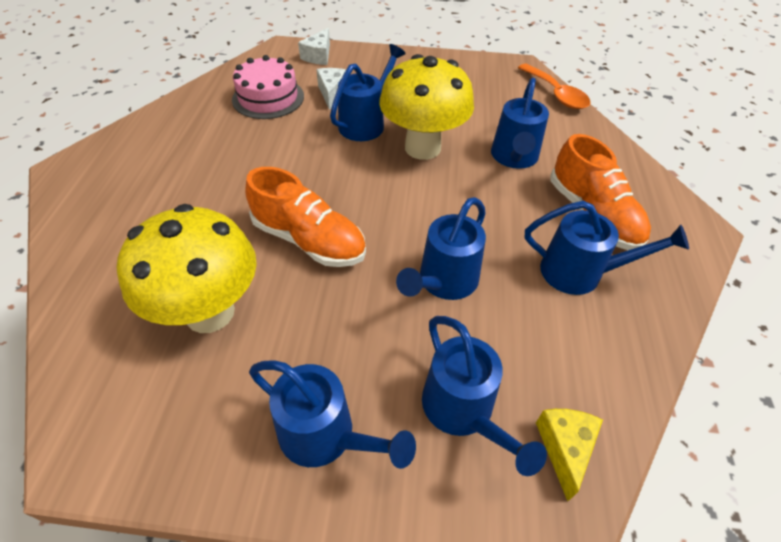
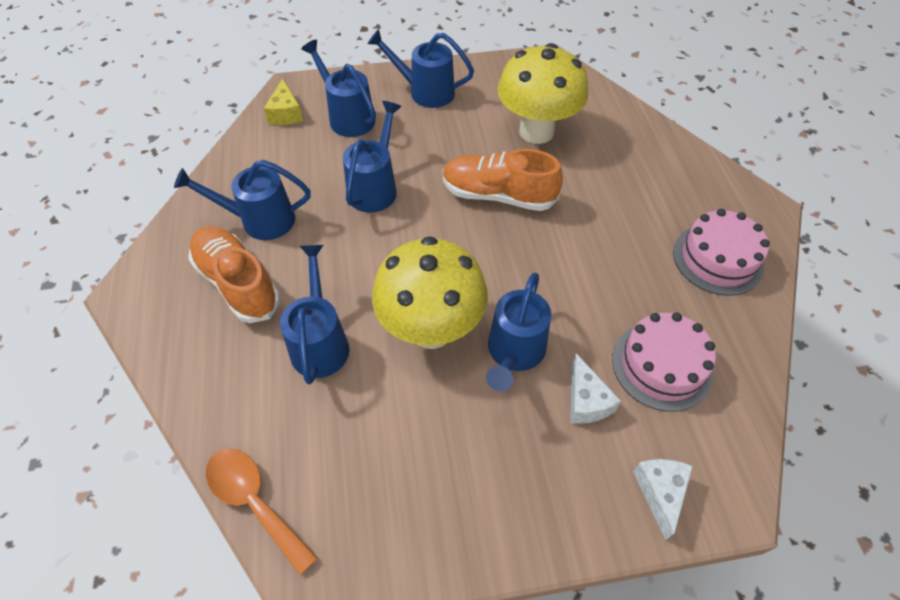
camera: 165 degrees right, 5 degrees up
(157, 143) = (718, 259): none -> pink cake

